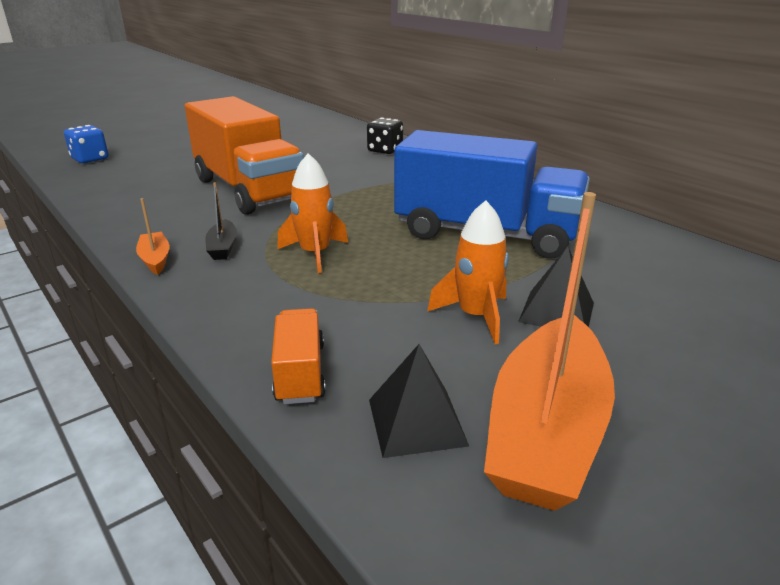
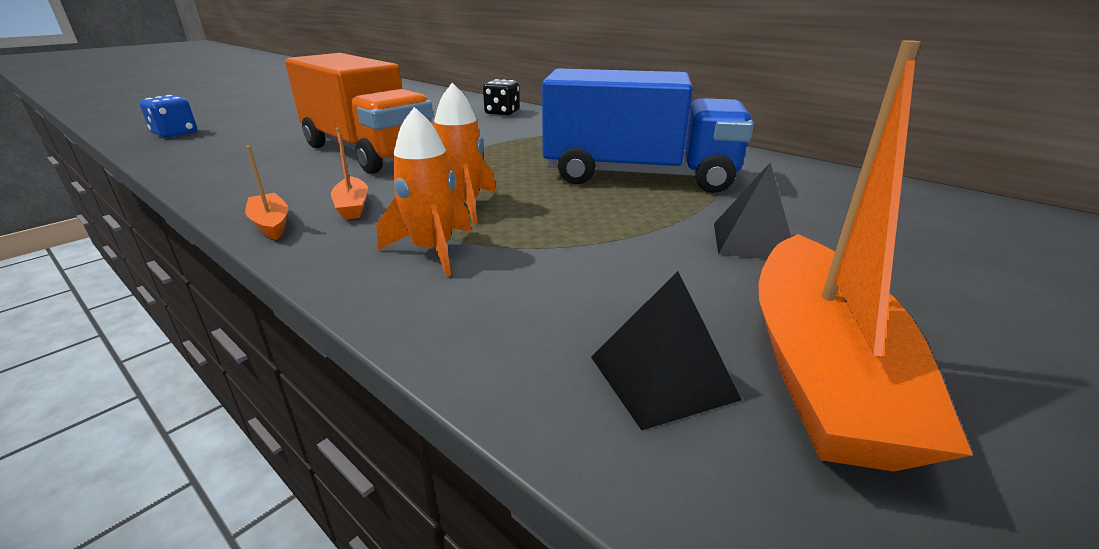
camera: 10 degrees left, 0 degrees up
(223, 247) = (352, 206): black boat -> orange boat
(300, 373) = (491, 334): orange truck -> none
(475, 316) = (670, 252): orange rocket -> orange rocket (432, 250)

